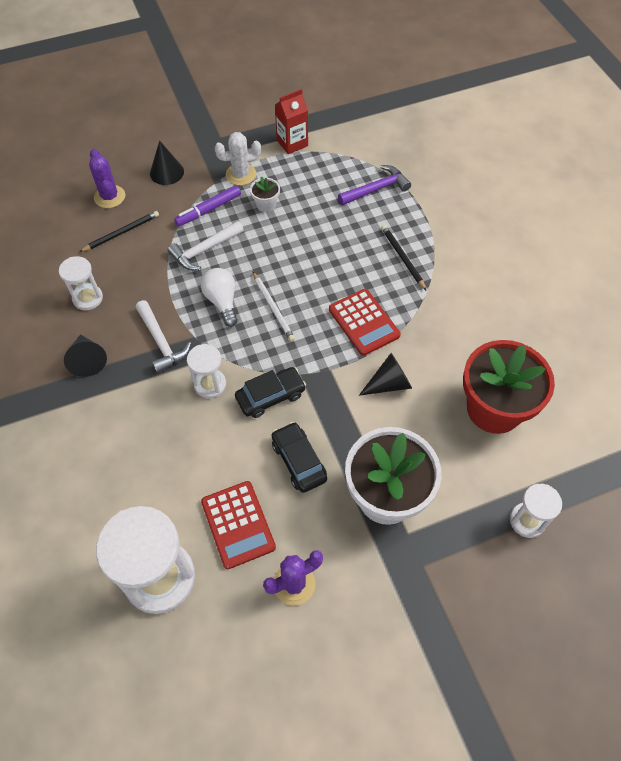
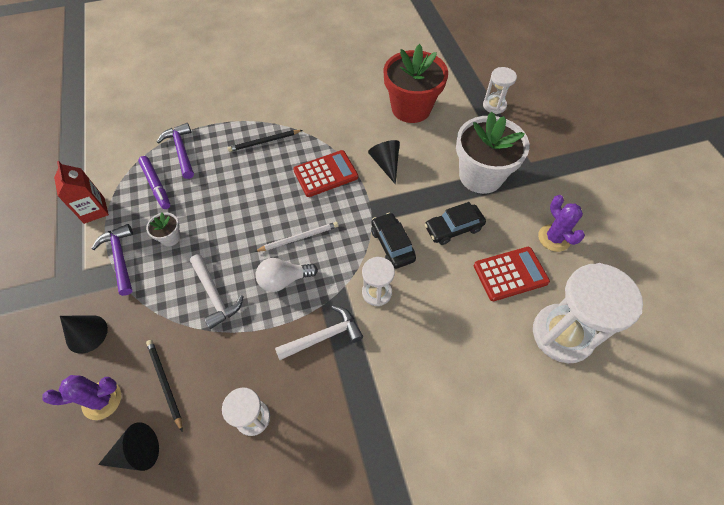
camera: 85 degrees left, 0 degrees up
(88, 360) = (337, 412): black cone -> black cone (137, 452)
(208, 210) = (160, 290): purple marker -> purple marker (156, 185)
(241, 174) = (120, 258): white cactus -> purple hammer

